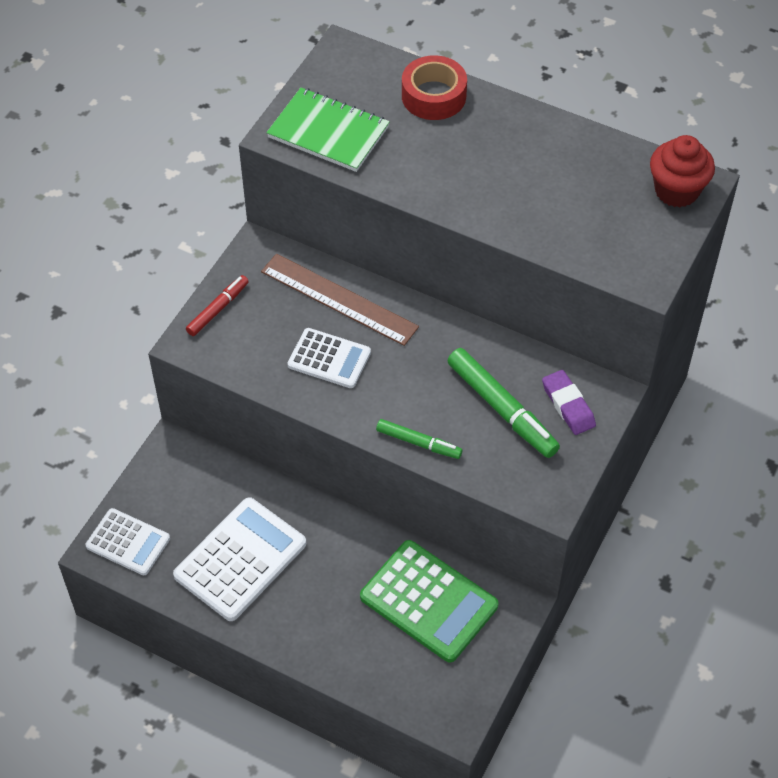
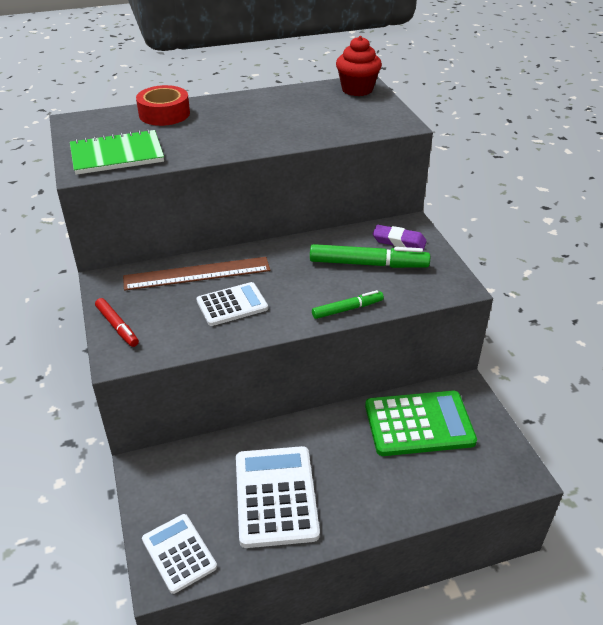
camera: 45 degrees left, 15 degrees down
(128, 542) = (179, 553): white calculator -> white calculator turned 105 degrees counterclockwise
(218, 309) = (117, 326): red marker -> red marker turned 150 degrees clockwise

